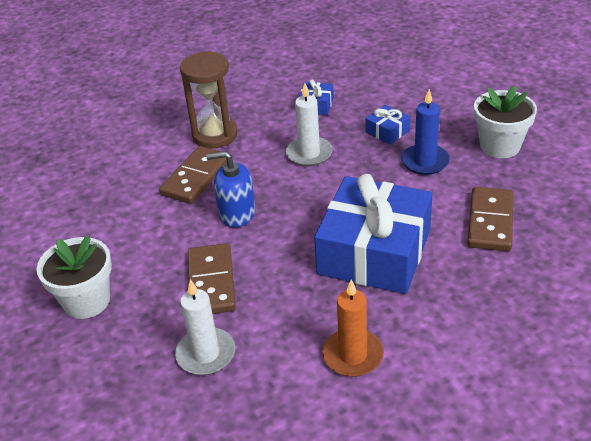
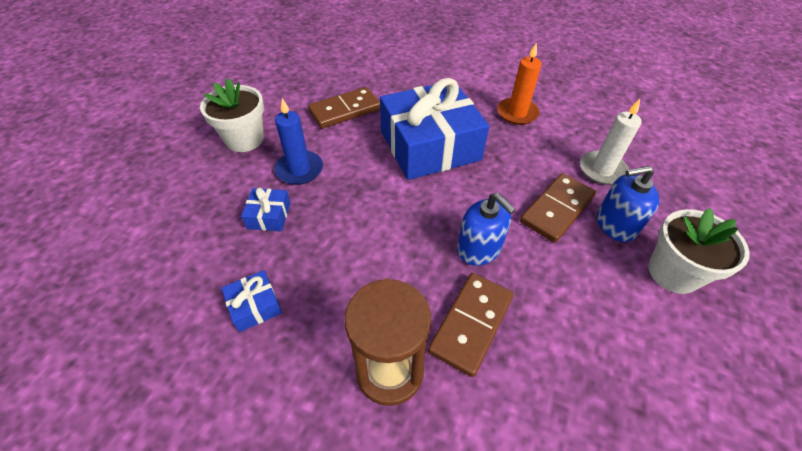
camera: 135 degrees left, 10 degrees up
(155, 306) = (615, 224): none -> blue soap dispenser
(196, 177) = (471, 324): brown domino -> brown domino turned 45 degrees counterclockwise
(309, 154) = (351, 253): white candle -> none

